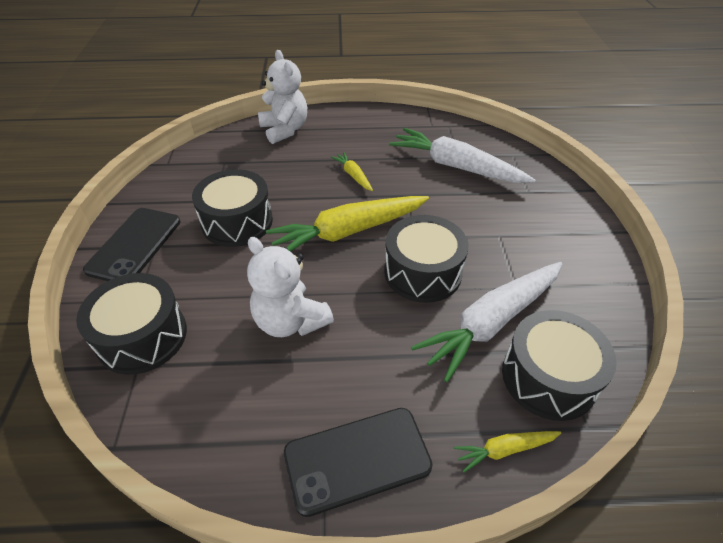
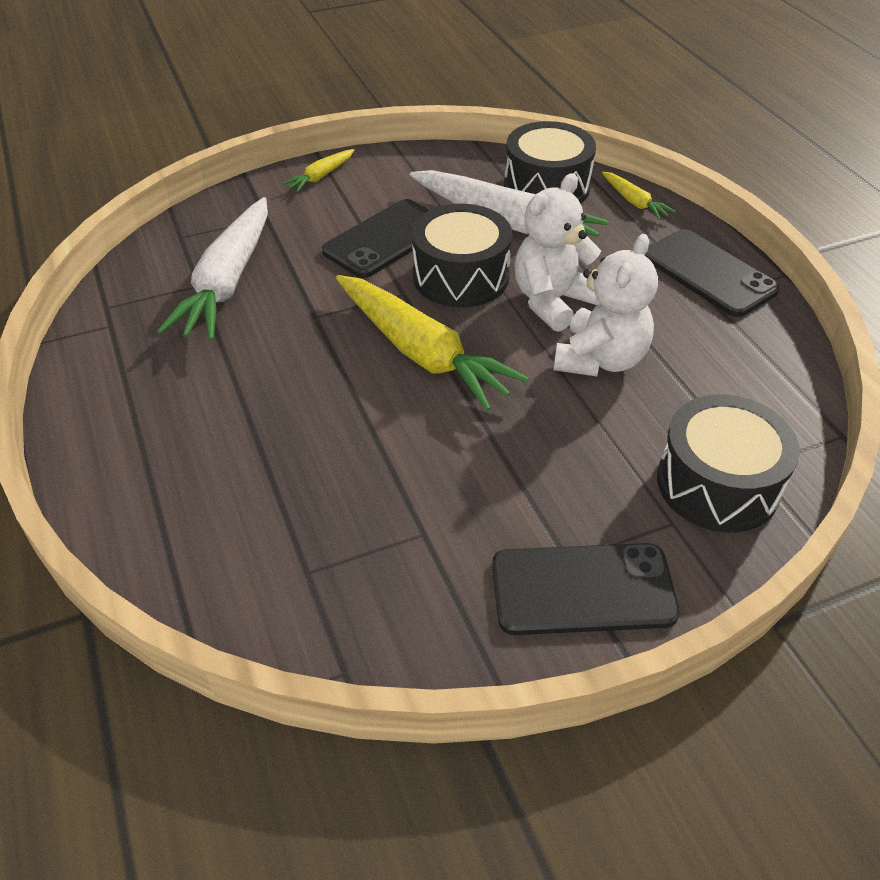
camera: 110 degrees left, 0 degrees up
(237, 222) = (461, 479): black drum -> none
(285, 130) = (163, 519): white teddy bear -> white teddy bear (552, 301)
(353, 175) = (287, 381): yellow carrot -> yellow carrot (321, 176)
(484, 243) = (386, 239): none -> black phone

